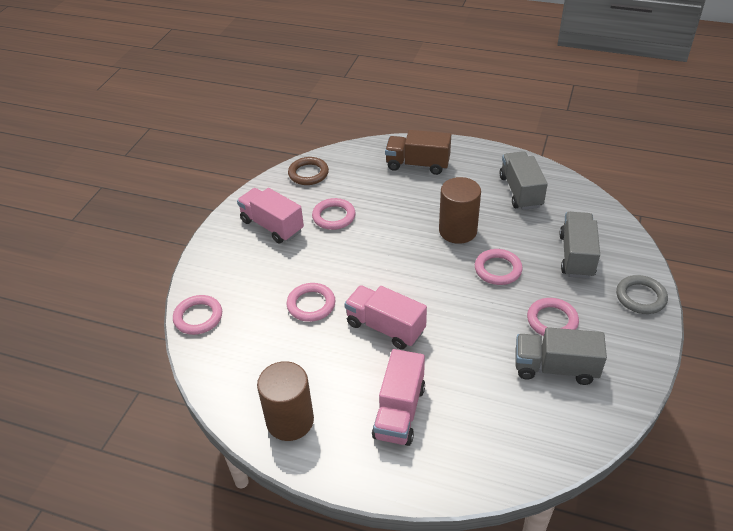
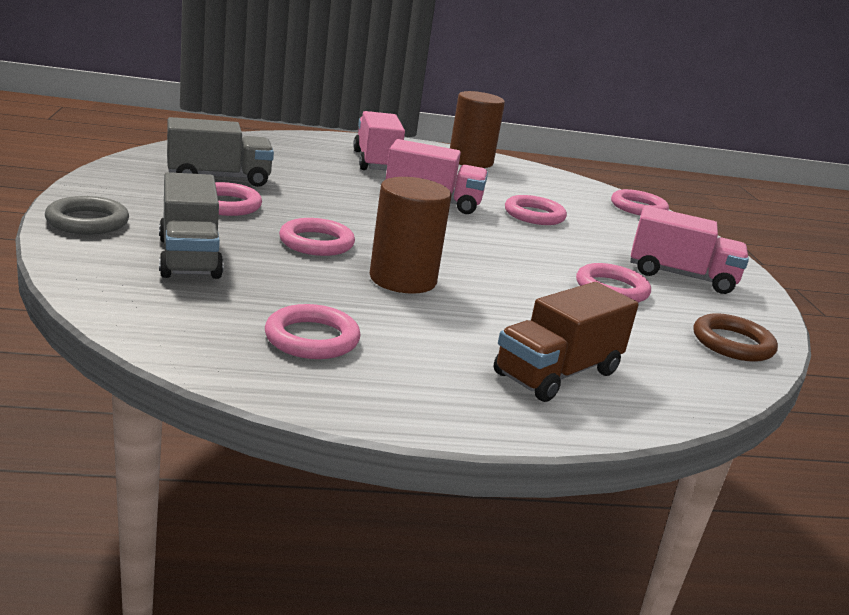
camera: 150 degrees right, 20 degrees down
(417, 164) = (557, 373): brown truck -> brown truck turned 150 degrees clockwise
(520, 191) = (312, 338): grey truck -> pink ring

